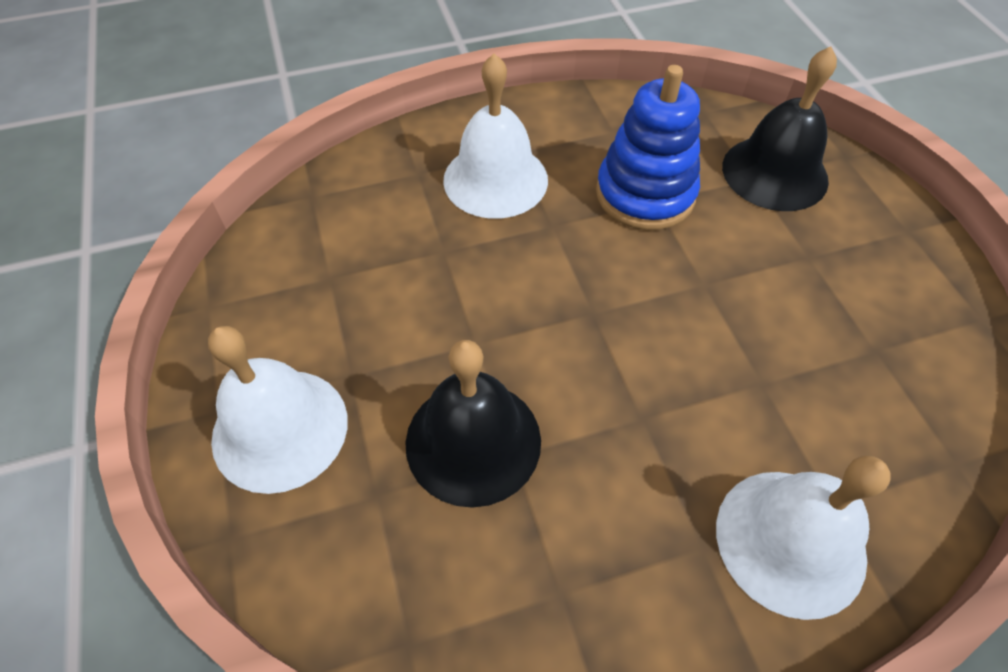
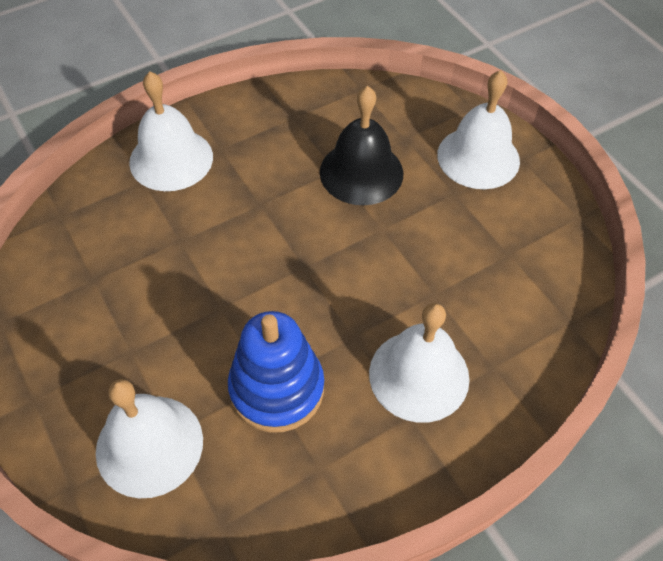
camera: 165 degrees right, 0 degrees up
(774, 173) = (149, 445): black bell -> white bell

